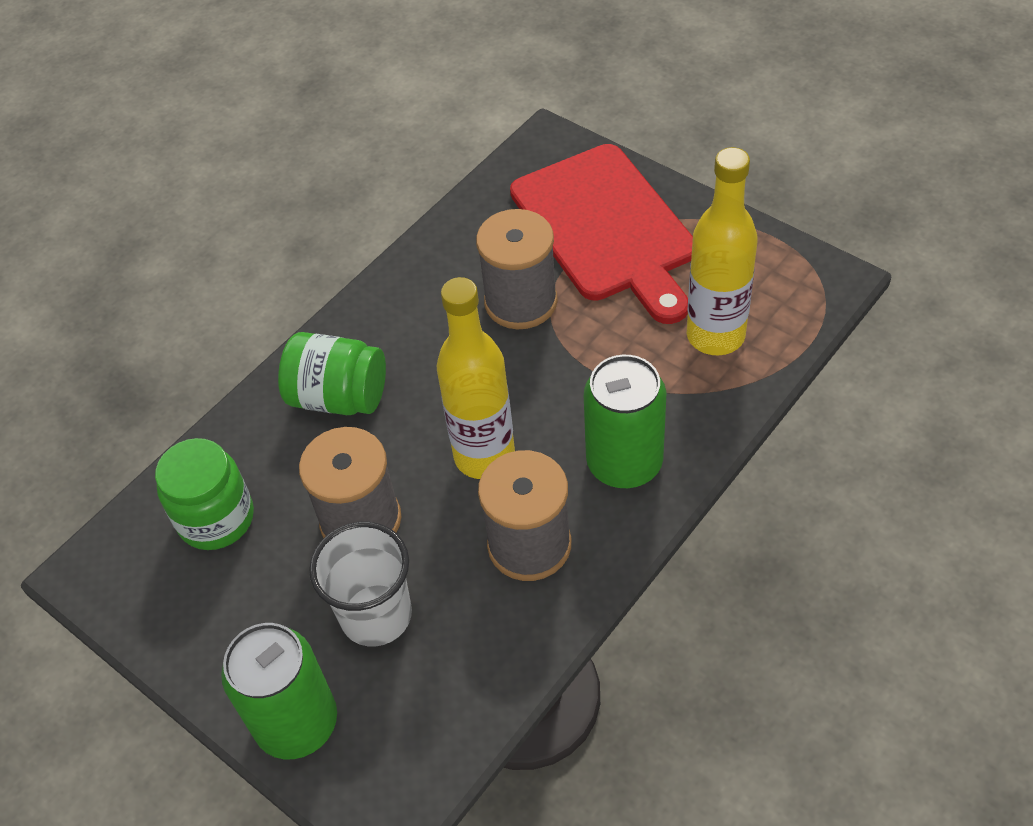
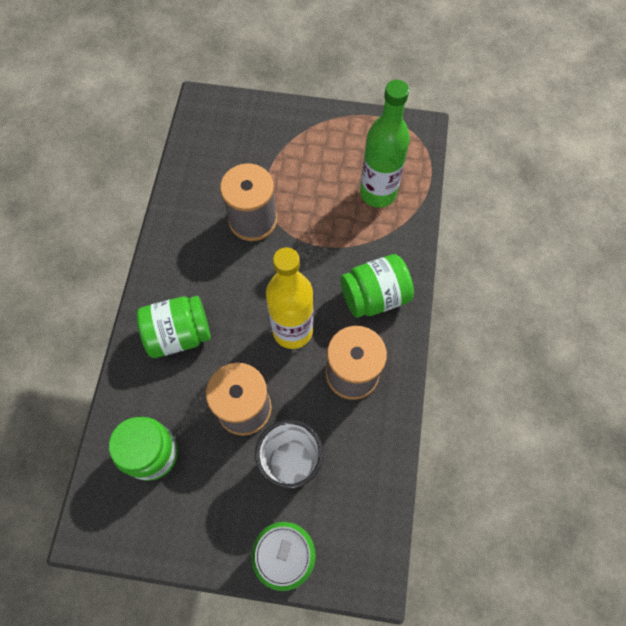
camera: 35 degrees left, 15 degrees up
(606, 228) = (274, 149): red cutting board -> none
(624, 462) = (374, 296): green can -> green jar
(715, 336) = (378, 193): yellow bottle -> green bottle

